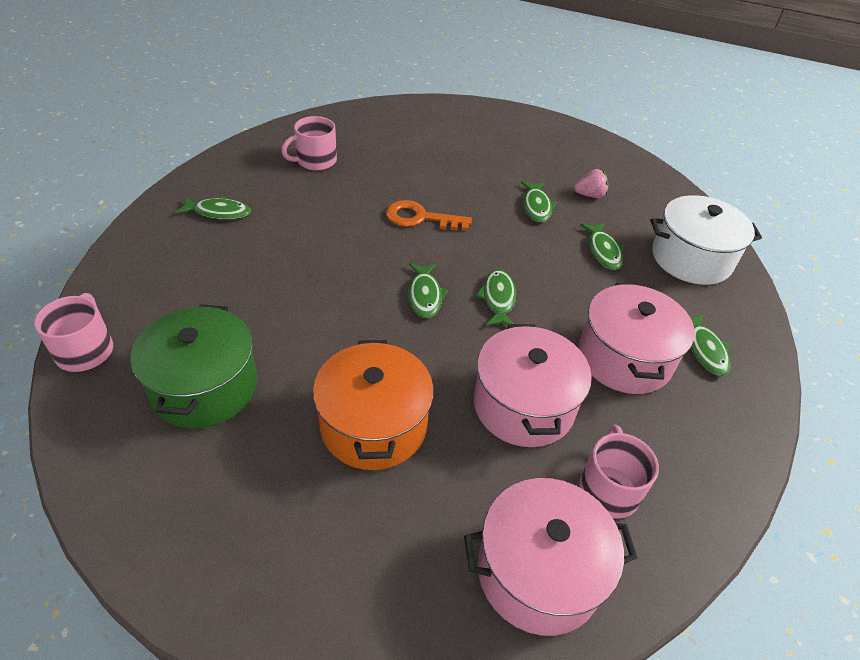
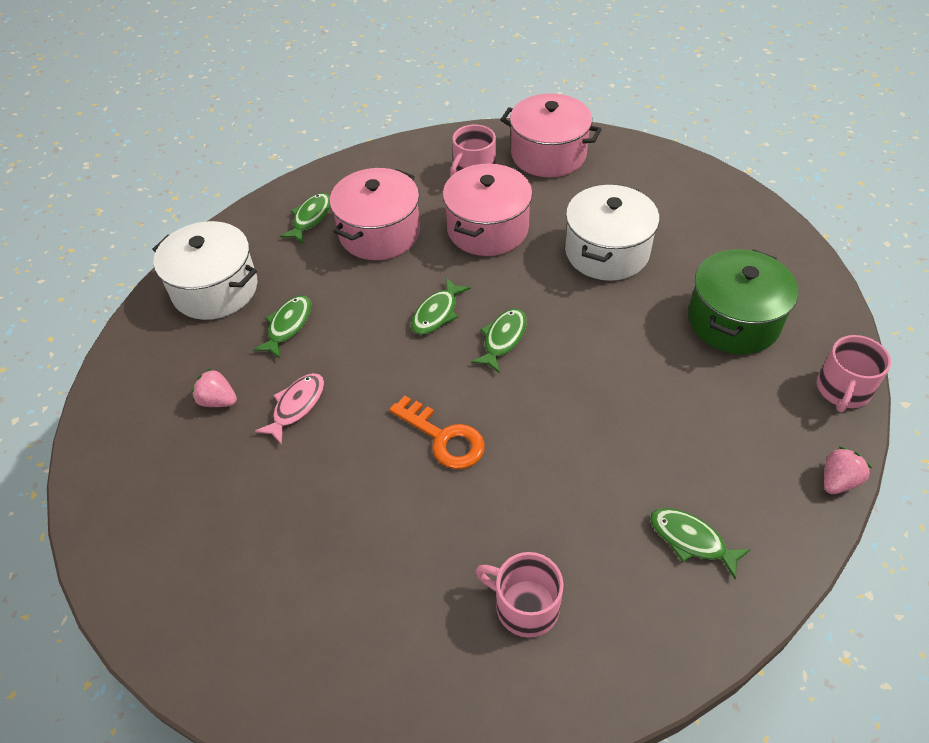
camera: 145 degrees left, 5 degrees up
(102, 275) = (838, 481): none -> pink strawberry
(315, 161) = (525, 606): pink mug -> pink mug turned 150 degrees counterclockwise
(373, 425) = (607, 252): orange pot -> white pot
(536, 206) = (296, 406): green fish -> pink fish

